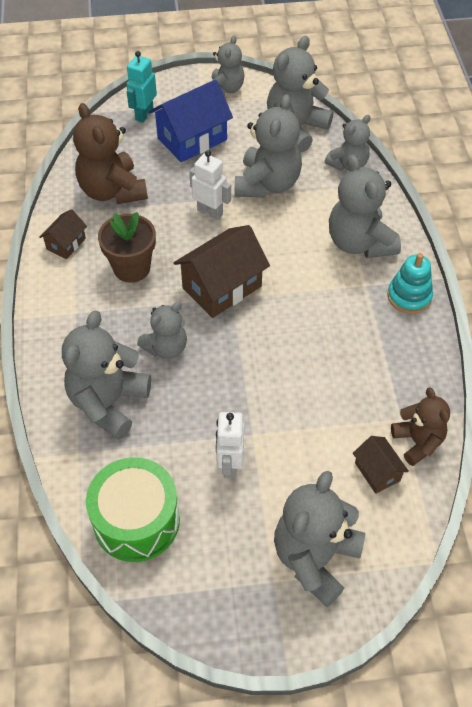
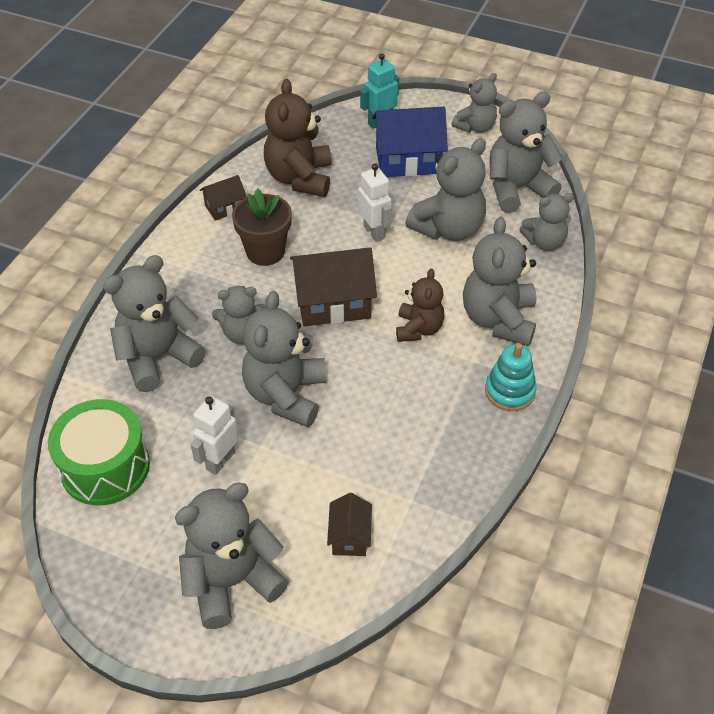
camera: 30 degrees right, 5 degrees down
(241, 382) = (286, 395): none -> grey teddy bear
(417, 442) = (411, 529): brown teddy bear -> brown teddy bear (418, 329)

